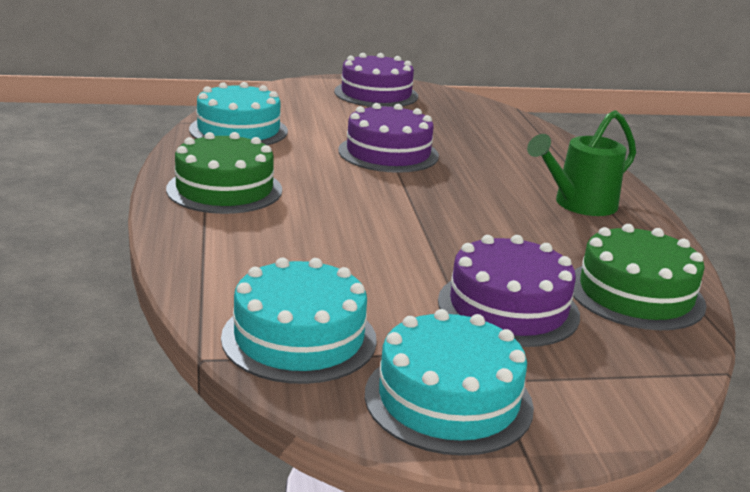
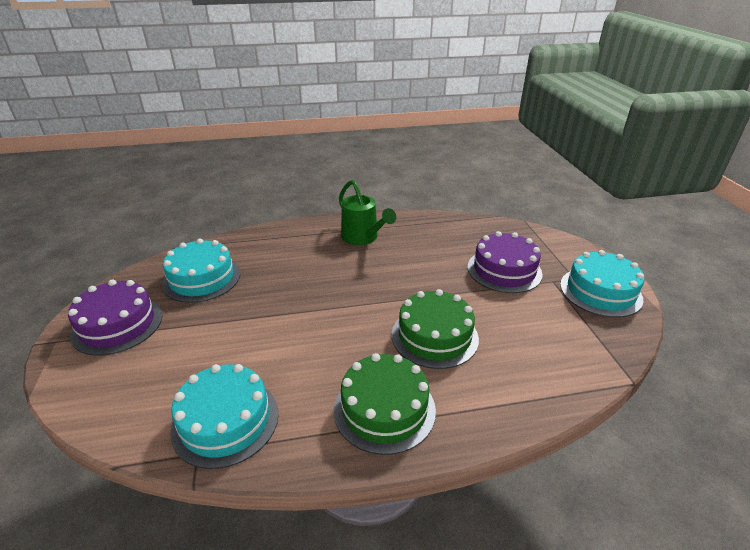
camera: 90 degrees left, 10 degrees up
(299, 338) = (584, 343): turquoise cake -> turquoise cake (202, 278)
(388, 153) = (283, 314): purple cake -> none
(635, 294) = (467, 232): green cake -> green cake (434, 336)

